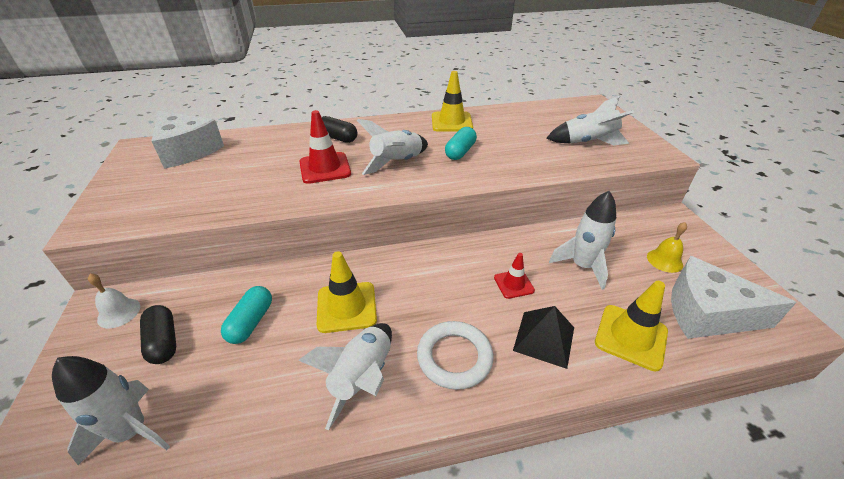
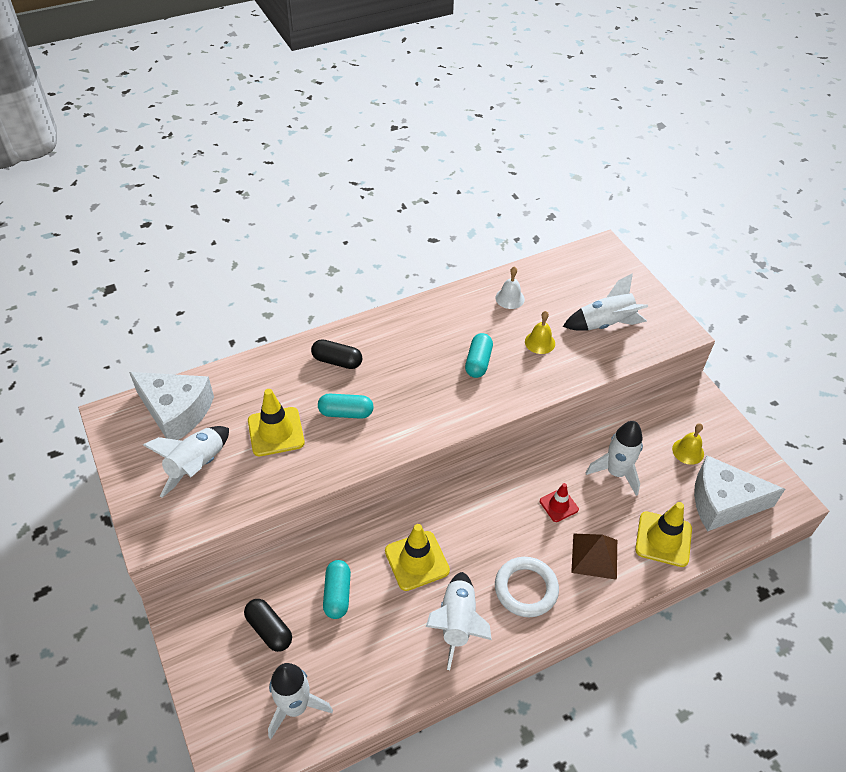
camera: 15 degrees left, 10 degrees up
(119, 313) = (206, 612): white bell -> white bell (510, 298)
(325, 168) = (346, 413): red traffic cone -> turquoise capsule
(397, 162) = (418, 391): white rocket -> white rocket (197, 466)
(451, 122) = (454, 312): yellow traffic cone -> yellow traffic cone (276, 432)
(522, 146) = (540, 342): none -> yellow bell
(544, 338) = (594, 556): black pyramid -> brown pyramid

